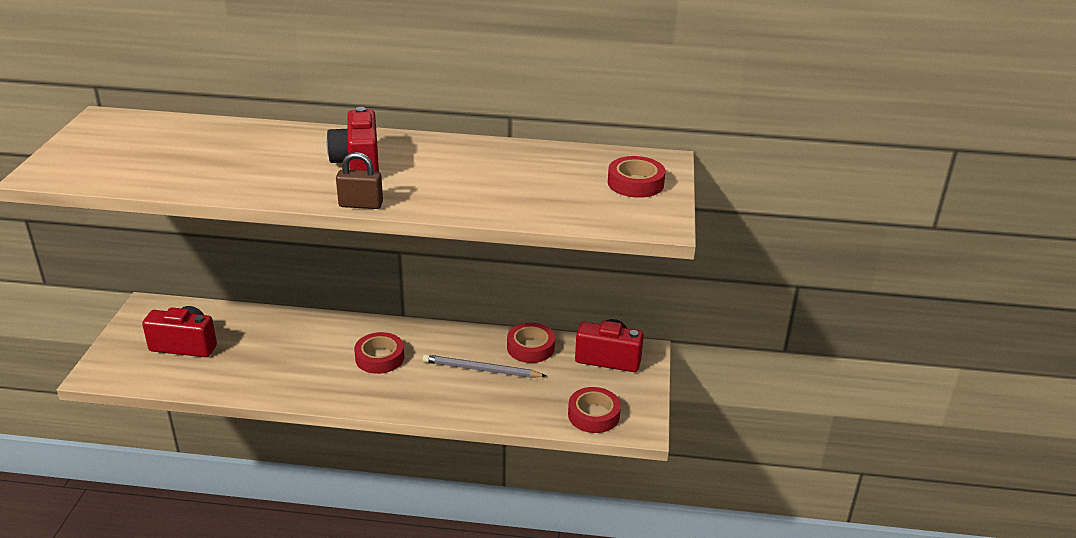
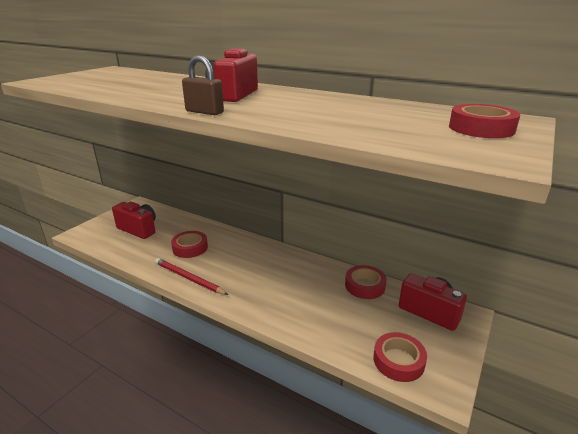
camera: 25 degrees right, 5 degrees down
(315, 392) = (189, 278): none -> red pencil
(379, 358) = (248, 265): red tape -> red tape (190, 248)
(481, 370) = (317, 293): grey pencil -> none

